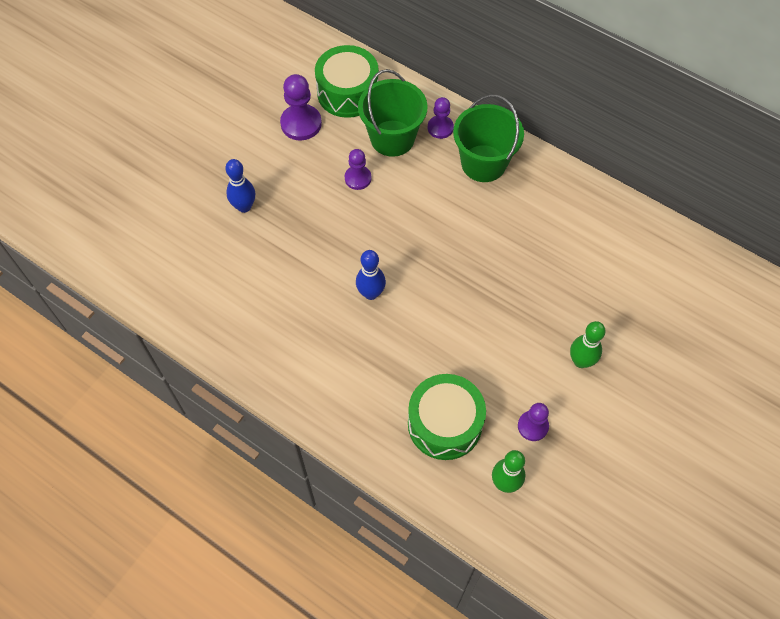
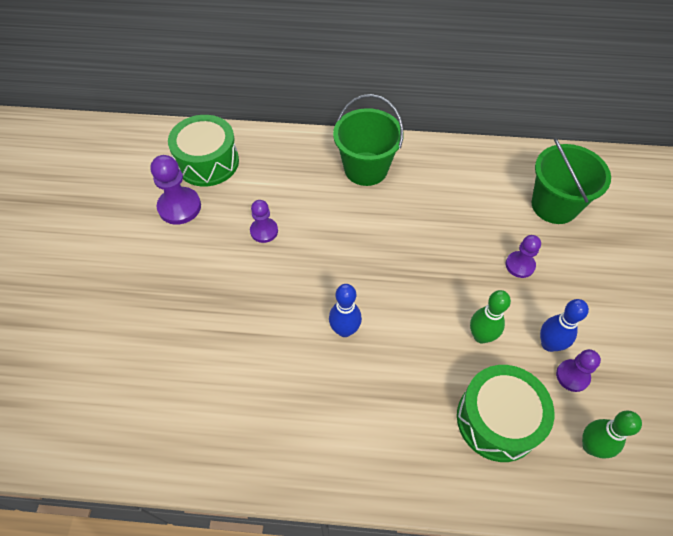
camera: 30 degrees left, 5 degrees down
(244, 206) = (168, 309): blue bowling pin -> blue bowling pin (549, 344)
(392, 138) = (273, 183): green bucket -> green bucket (554, 205)
(440, 128) = (309, 156): purple pawn -> purple pawn (520, 265)
(581, 361) = (565, 294): green bowling pin -> green bowling pin (481, 336)

